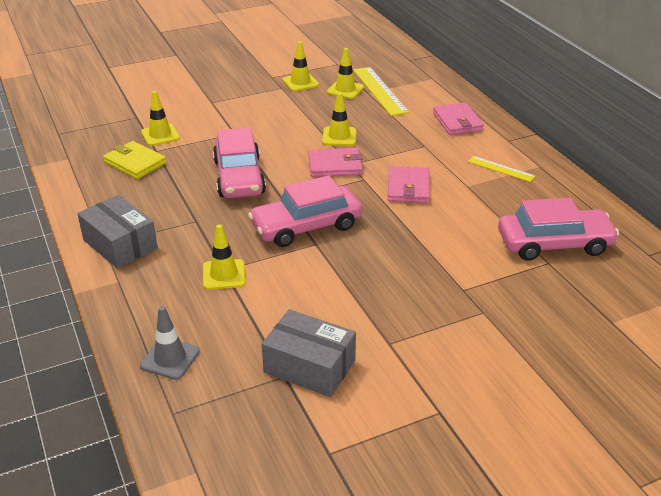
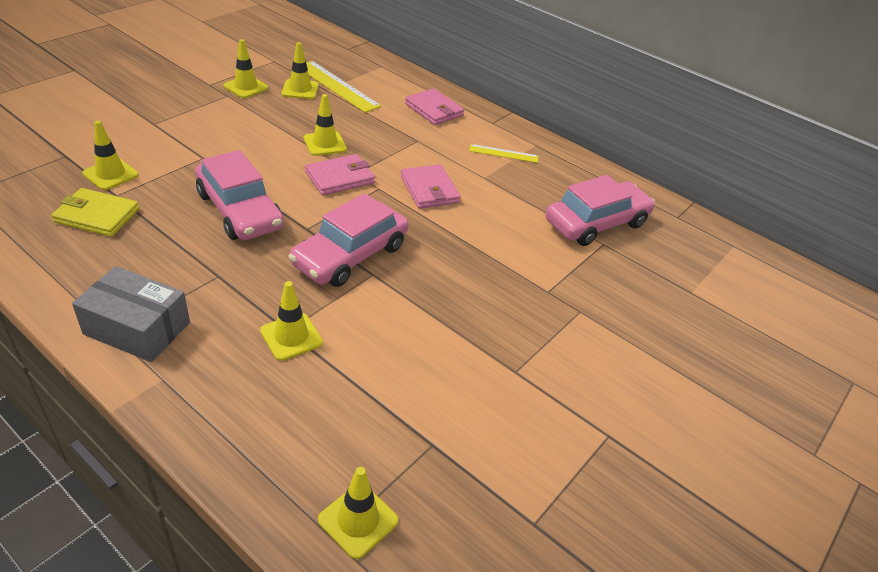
camera: 30 degrees left, 5 degrees up
(170, 358) = (288, 465): grey traffic cone -> none
(196, 408) = (358, 520): none -> yellow traffic cone
(309, 366) = (452, 424): grey box -> none

